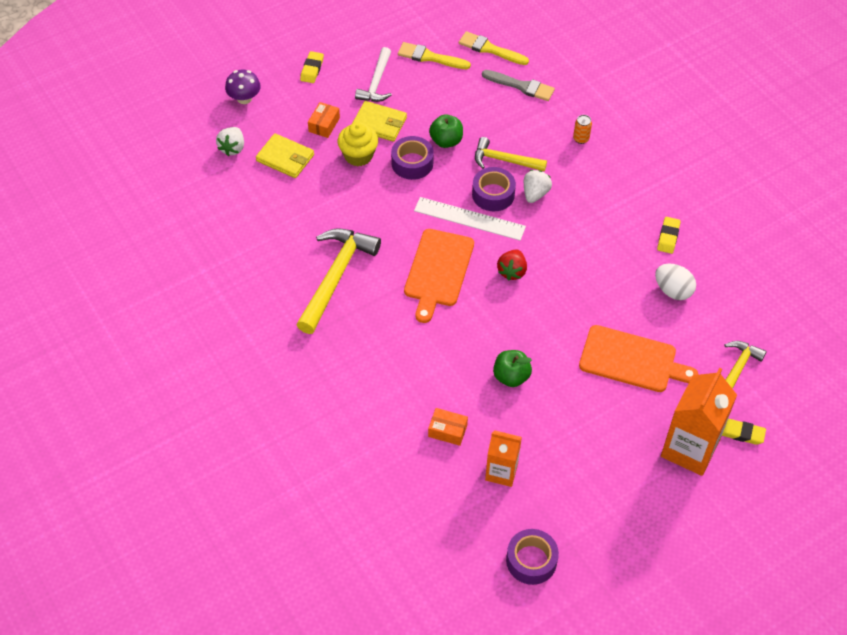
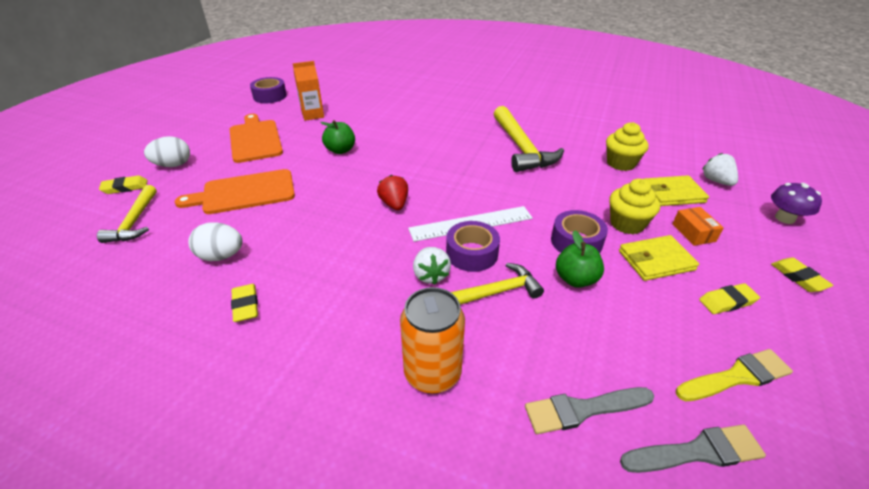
camera: 145 degrees right, 15 degrees down
(276, 207) = (621, 163): none -> yellow cupcake
(376, 82) = (727, 301): white hammer -> yellow eraser
(438, 271) = (455, 179): orange cutting board -> orange cutting board (255, 139)
(447, 431) = (362, 117): orange box -> none
(490, 49) = (697, 452): yellow brush -> grey brush
(581, 139) = (432, 373): orange can -> orange can, size x2.18
(689, 449) = (173, 165): orange carton -> white egg

